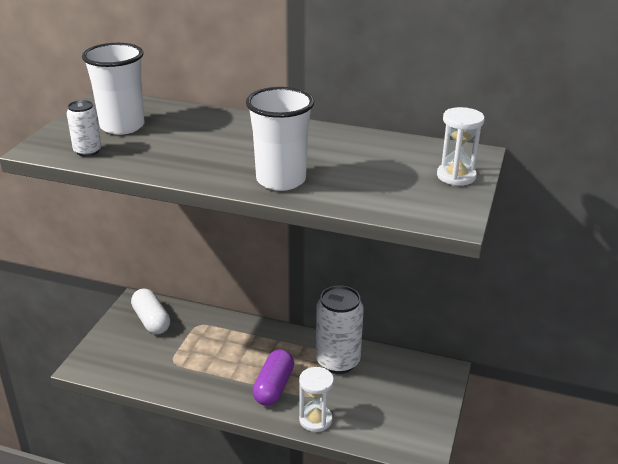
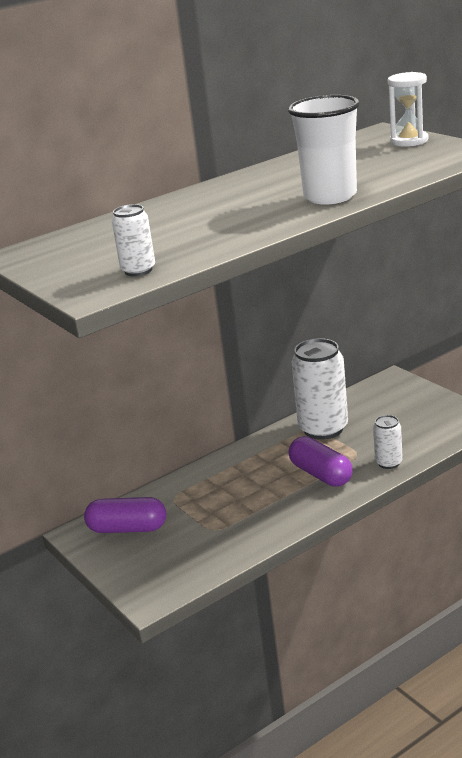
camera: 50 degrees left, 5 degrees down
(122, 126) = (103, 250): white cup -> none
(151, 321) = (127, 529): white capsule -> purple capsule
(315, 419) = (389, 463): white hourglass -> white can

